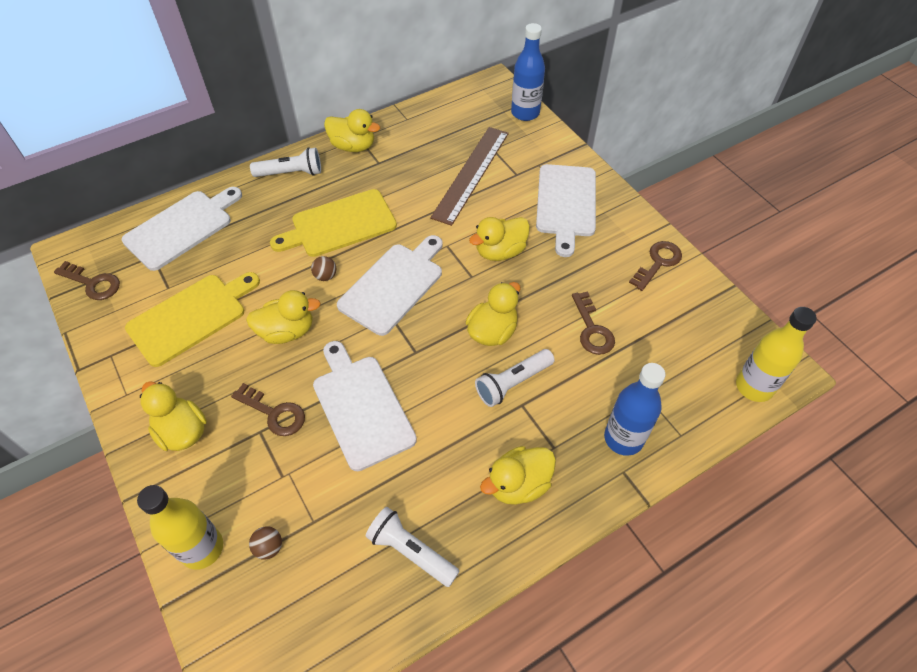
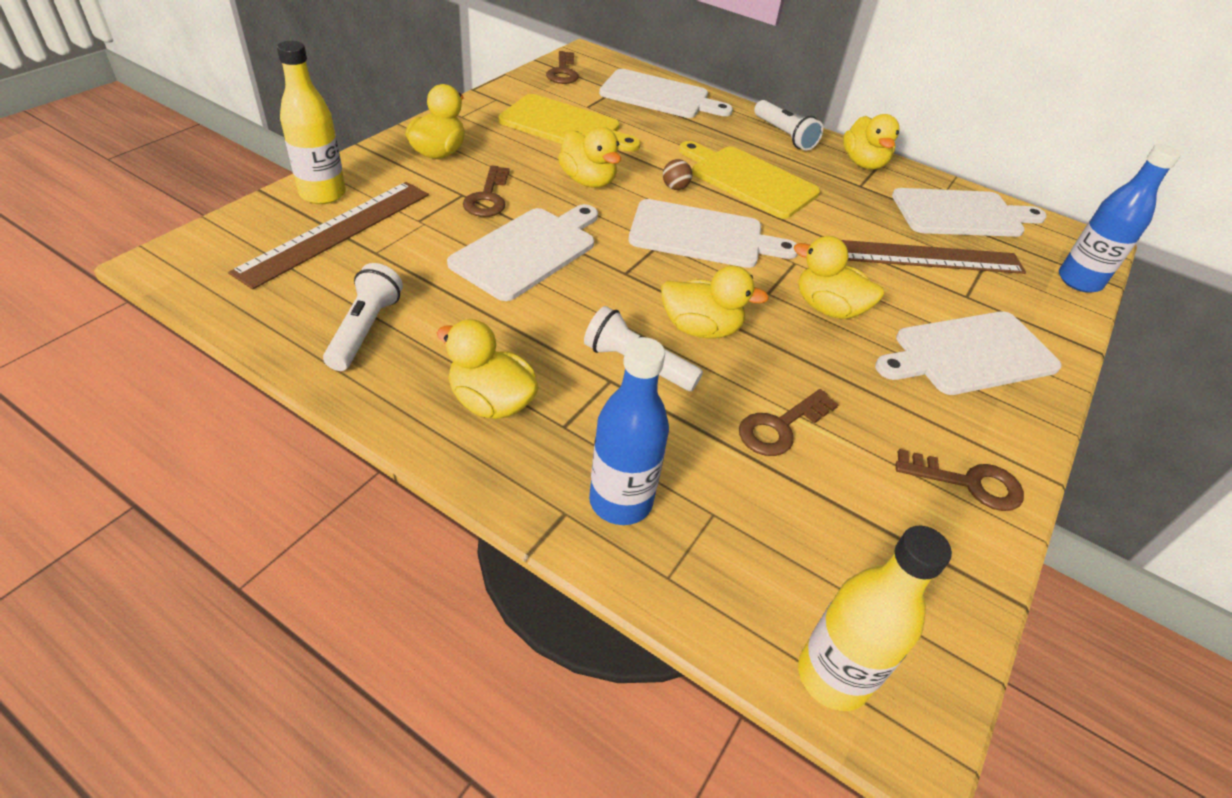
camera: 60 degrees right, 10 degrees down
(269, 547) = (336, 231): brown ball -> brown ruler
(437, 127) = (962, 214): none -> white cutting board

